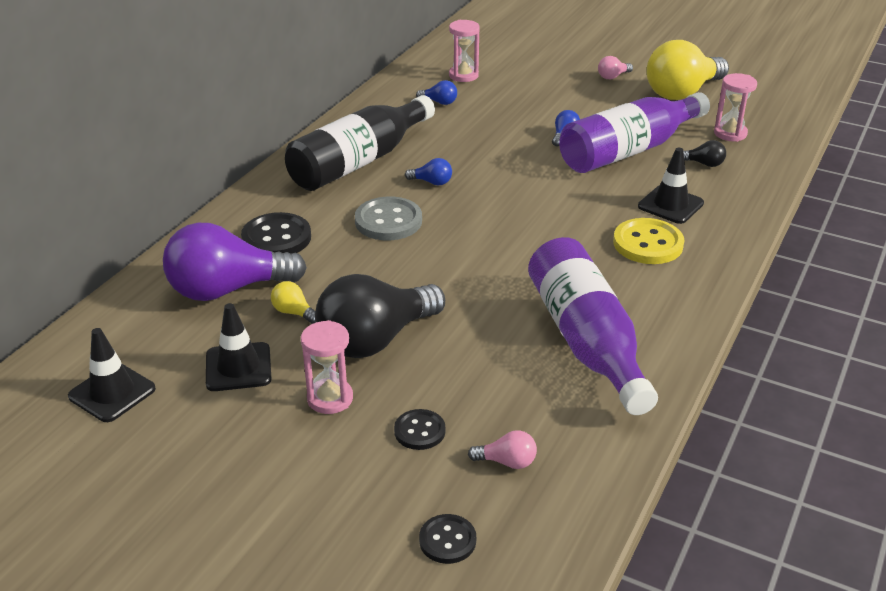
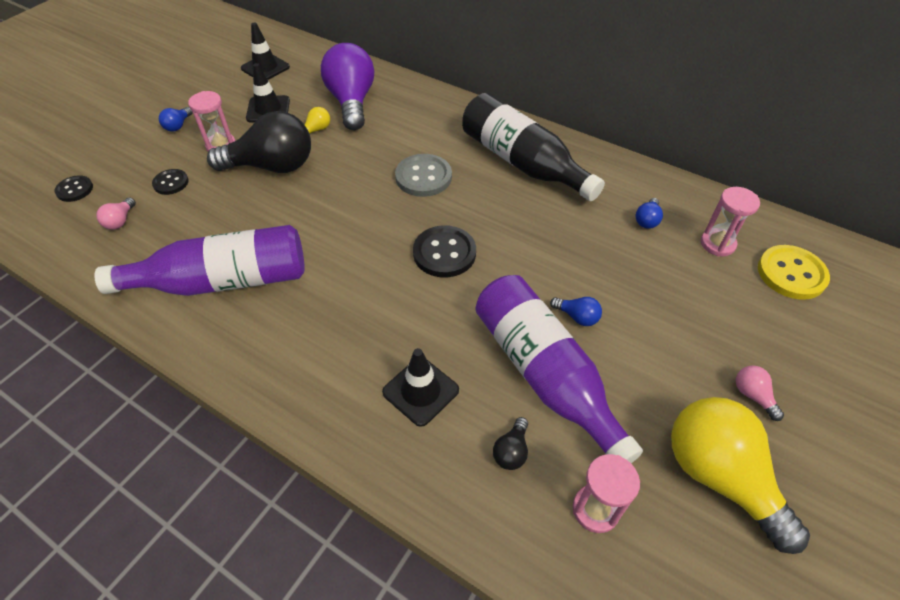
camera: 95 degrees right, 15 degrees up
(276, 238) = (410, 121): black button -> black button (444, 253)
(375, 340) = (272, 166): black light bulb -> black light bulb turned 120 degrees clockwise
(432, 182) = (484, 206): blue light bulb -> blue light bulb (178, 126)
(648, 244) = (351, 353): yellow button -> yellow button (791, 274)

